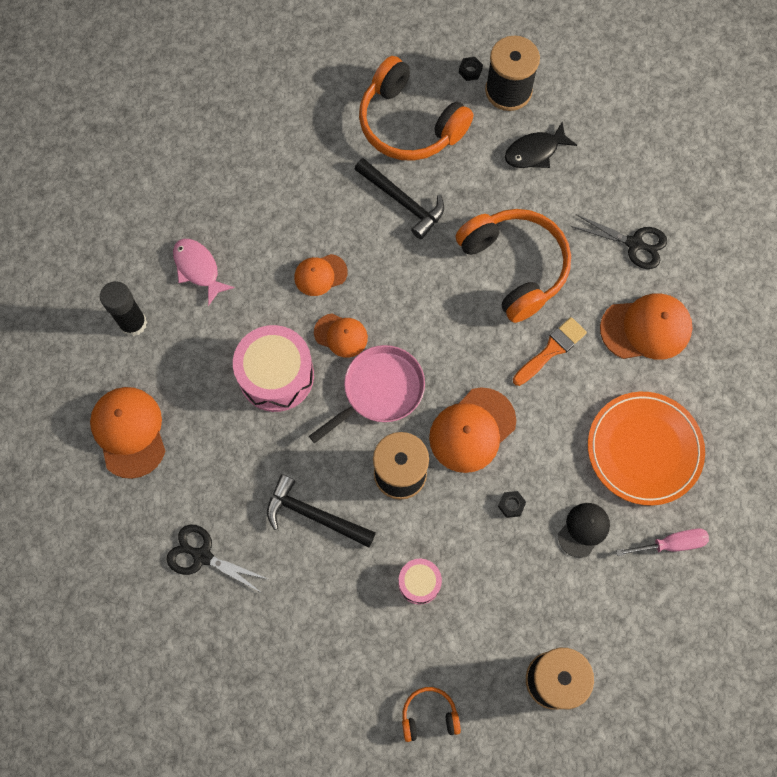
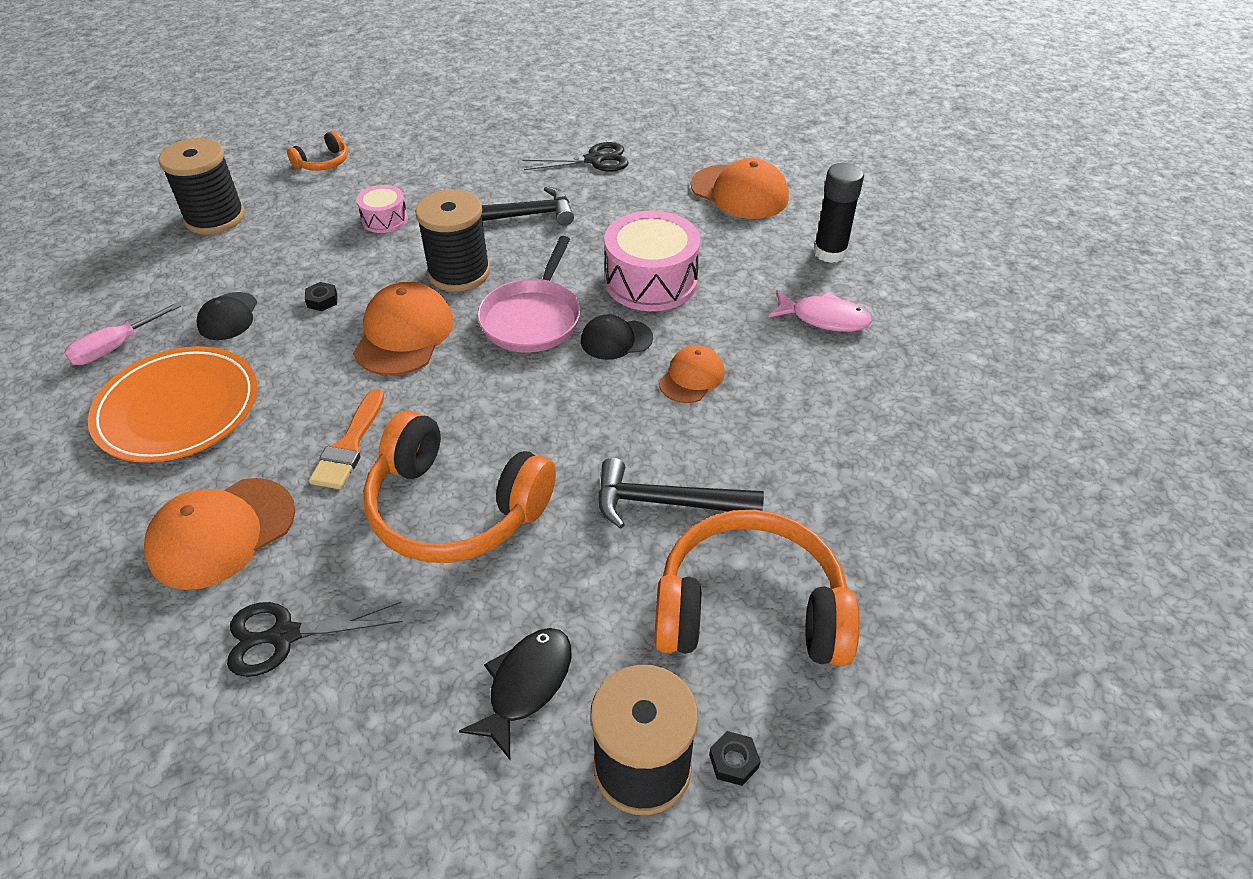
camera: 145 degrees right, 25 degrees down
(341, 335) = (616, 340): orange cap -> black cap

